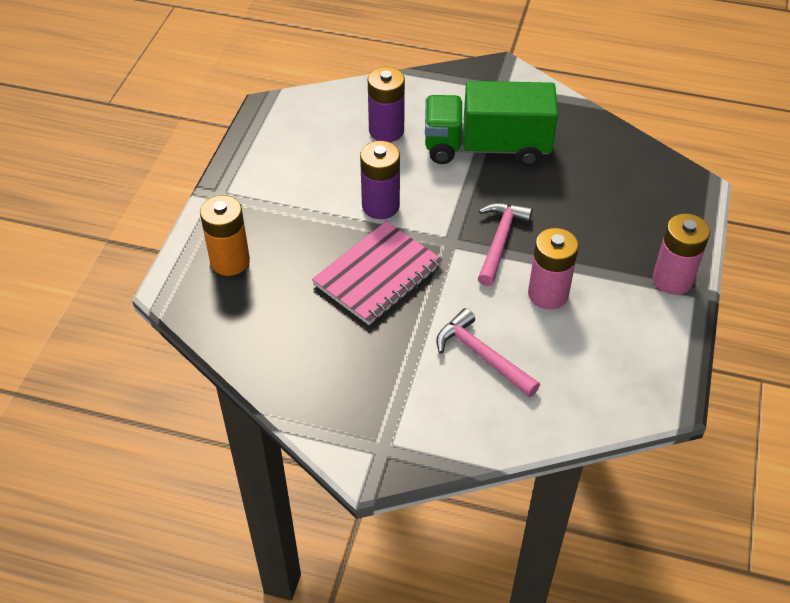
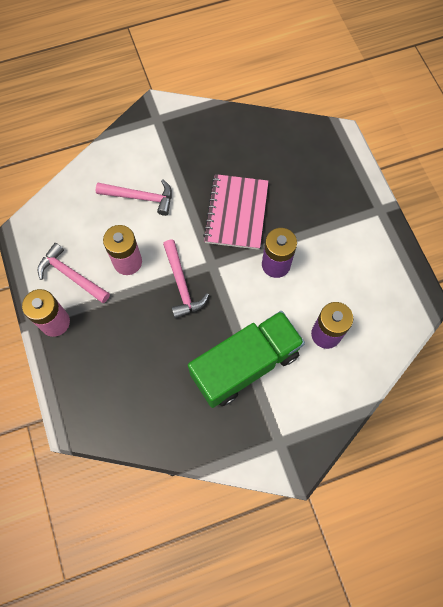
camera: 145 degrees right, 20 degrees up
(230, 261) = (327, 170): orange battery -> none
(627, 315) = (71, 275): none -> pink hammer

